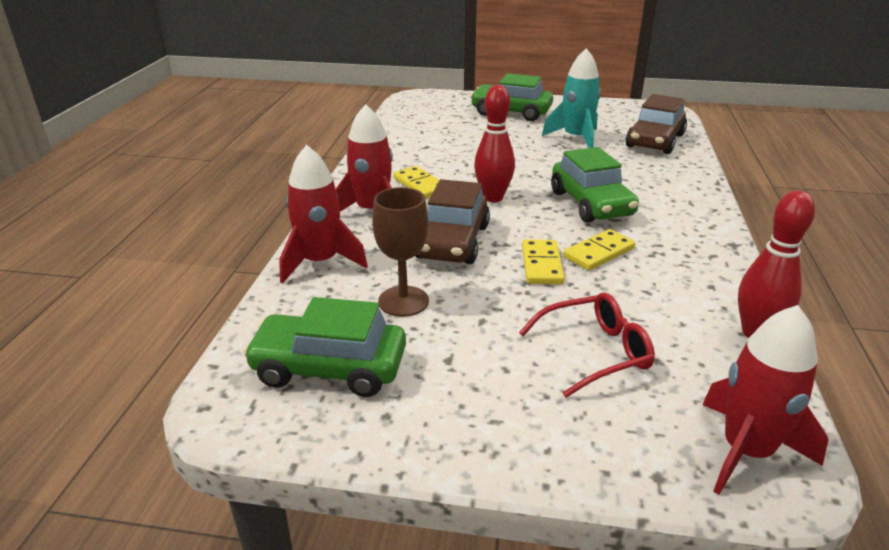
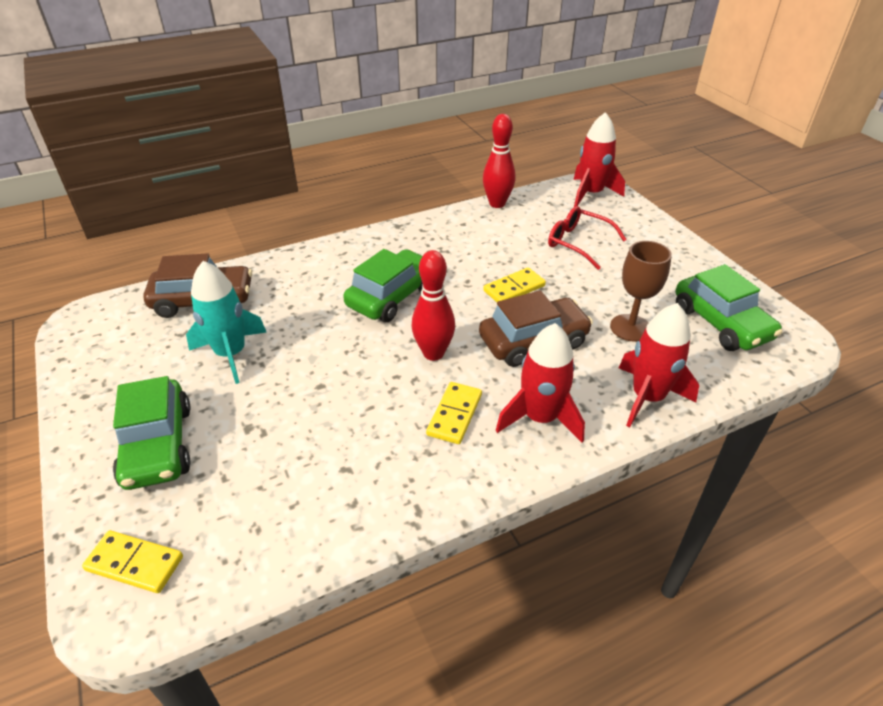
camera: 125 degrees left, 10 degrees up
(599, 253) = (469, 271): yellow domino -> yellow domino (135, 563)

